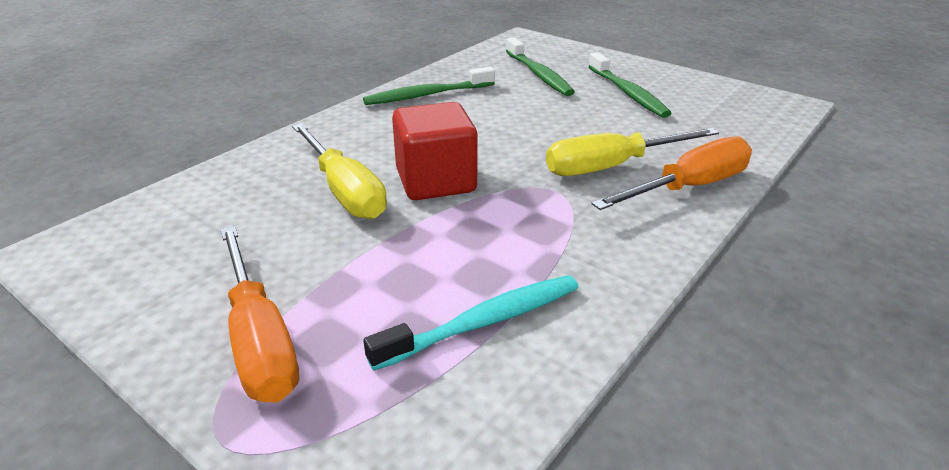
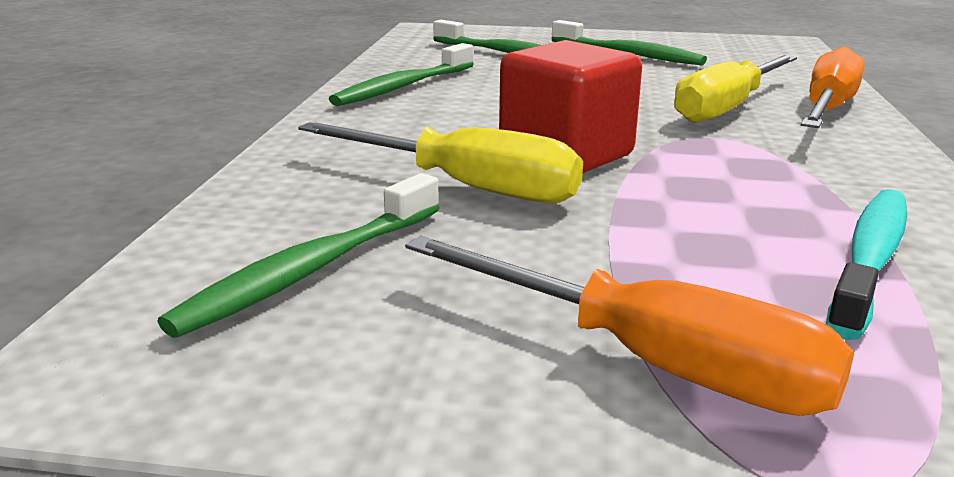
camera: 30 degrees left, 10 degrees down
(202, 225) = (313, 269): none -> green toothbrush

